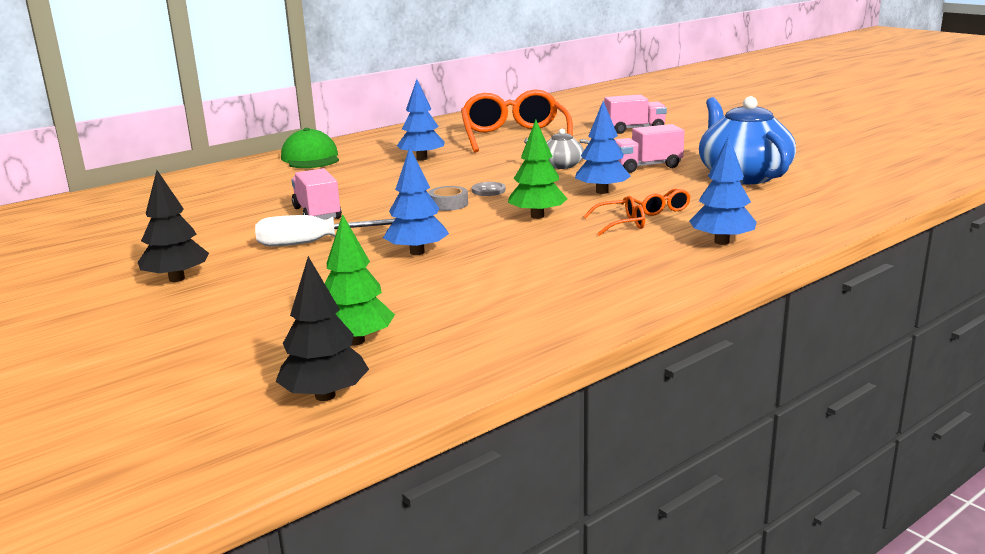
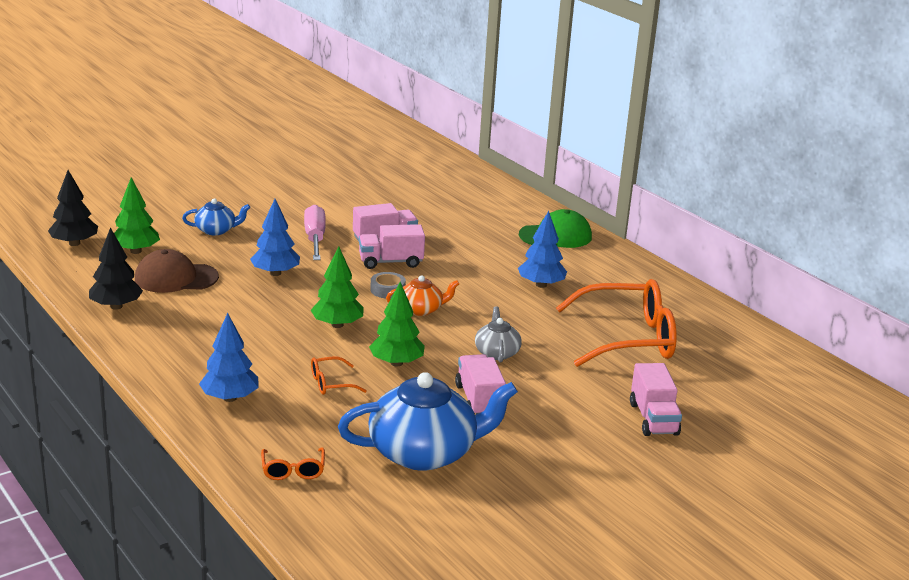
camera: 90 degrees right, 5 degrees up
(177, 279) = (268, 201): black tree -> black tree (116, 306)
(280, 298) = (216, 230): none -> blue teapot
(313, 243) = (315, 239): white screwdriver -> pink screwdriver
(378, 207) = (390, 262): none -> pink truck
(444, 302) = (176, 278): none -> brown cap
(488, 190) = (421, 309): grey button -> orange teapot
(602, 192) = (396, 363): blue tree -> green tree
(621, 224) = (298, 359): orange glasses -> orange glasses (293, 470)

